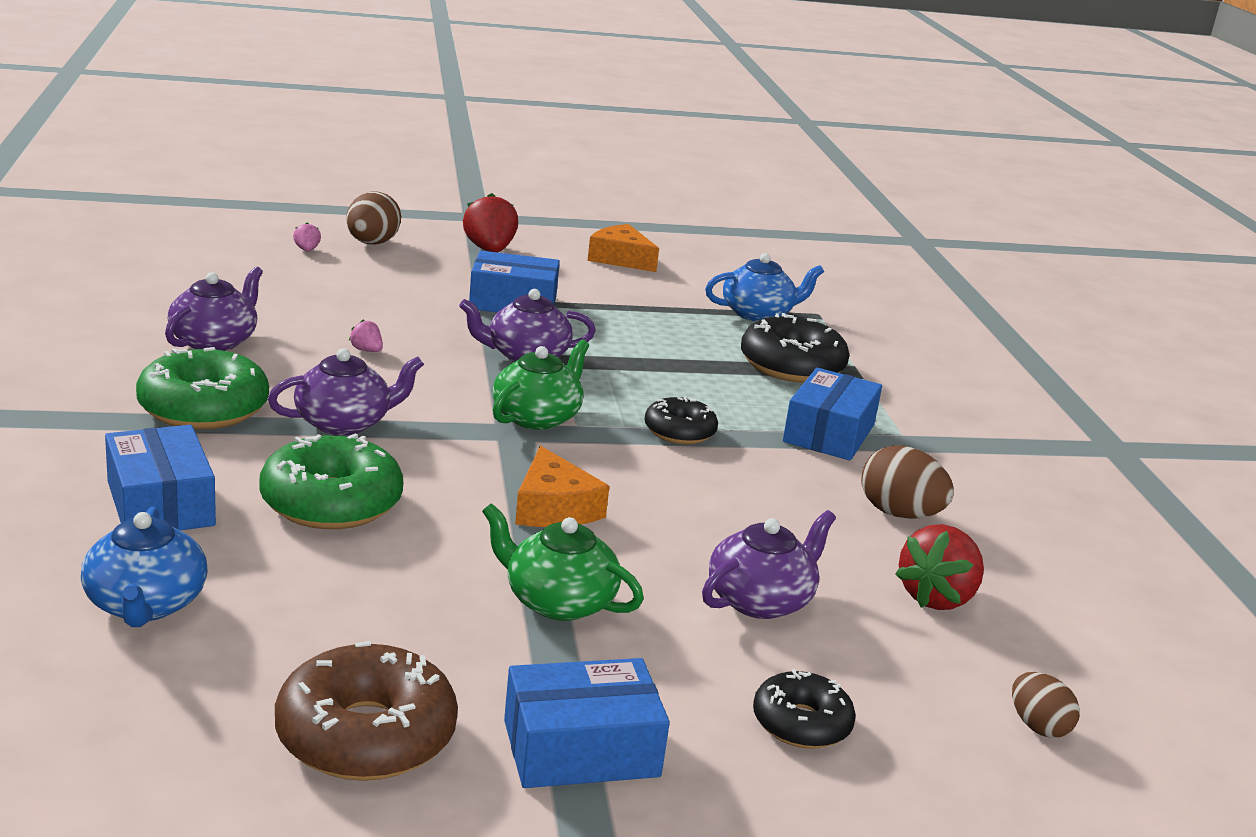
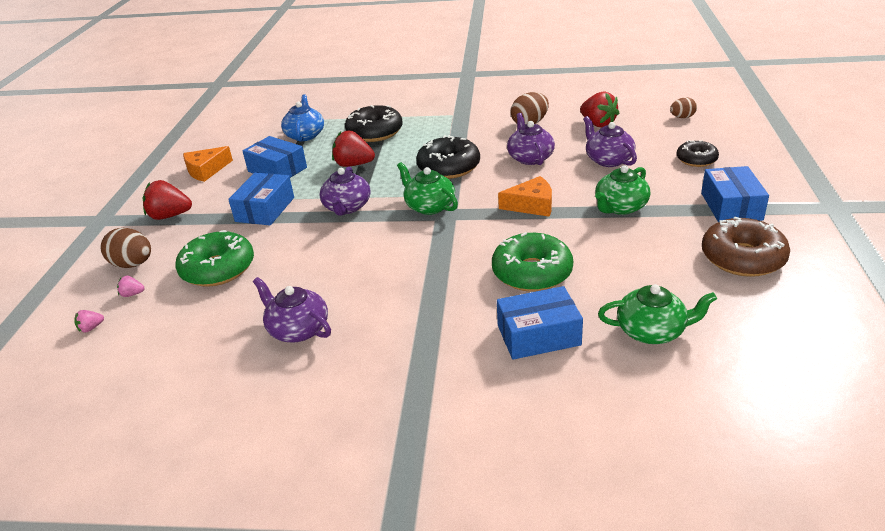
camera: 70 degrees left, 10 degrees up
(145, 605) = (652, 331): blue teapot -> green teapot
(203, 408) = (407, 327): green donut -> green donut (218, 269)
(344, 423) = (432, 270): purple teapot -> purple teapot (530, 158)
(367, 350) = (327, 264): pink strawberry -> pink strawberry (91, 328)
(666, 354) = (354, 164): none -> red strawberry
(679, 432) = (449, 167): black donut -> black donut, size x1.65
(829, 433) = (452, 130): blue box -> blue box (277, 169)

